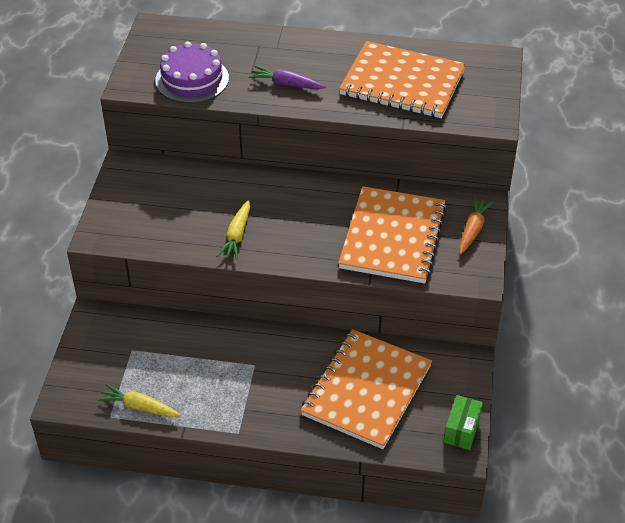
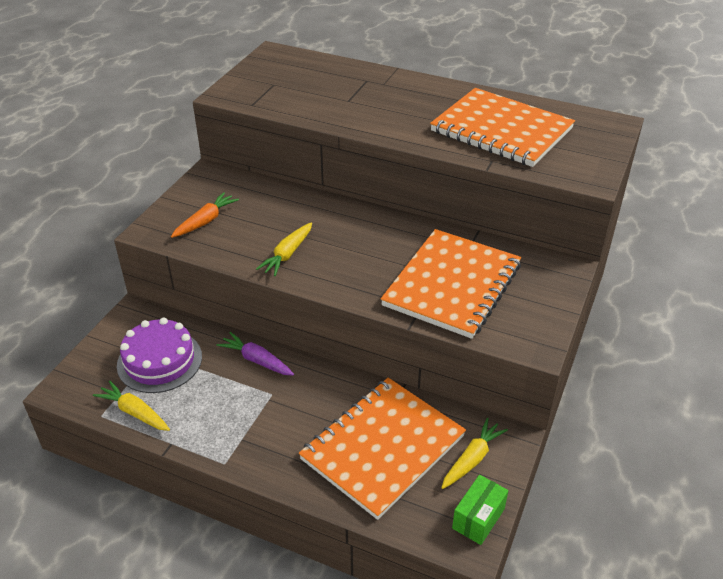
camera: 15 degrees right, 5 degrees down
(192, 79) = (288, 98): purple cake -> purple cake (159, 361)
(286, 84) = (379, 115): purple carrot -> purple carrot (257, 360)
(442, 384) = (472, 459): none -> yellow carrot
(472, 230) = (544, 293): orange carrot -> orange carrot (205, 221)

